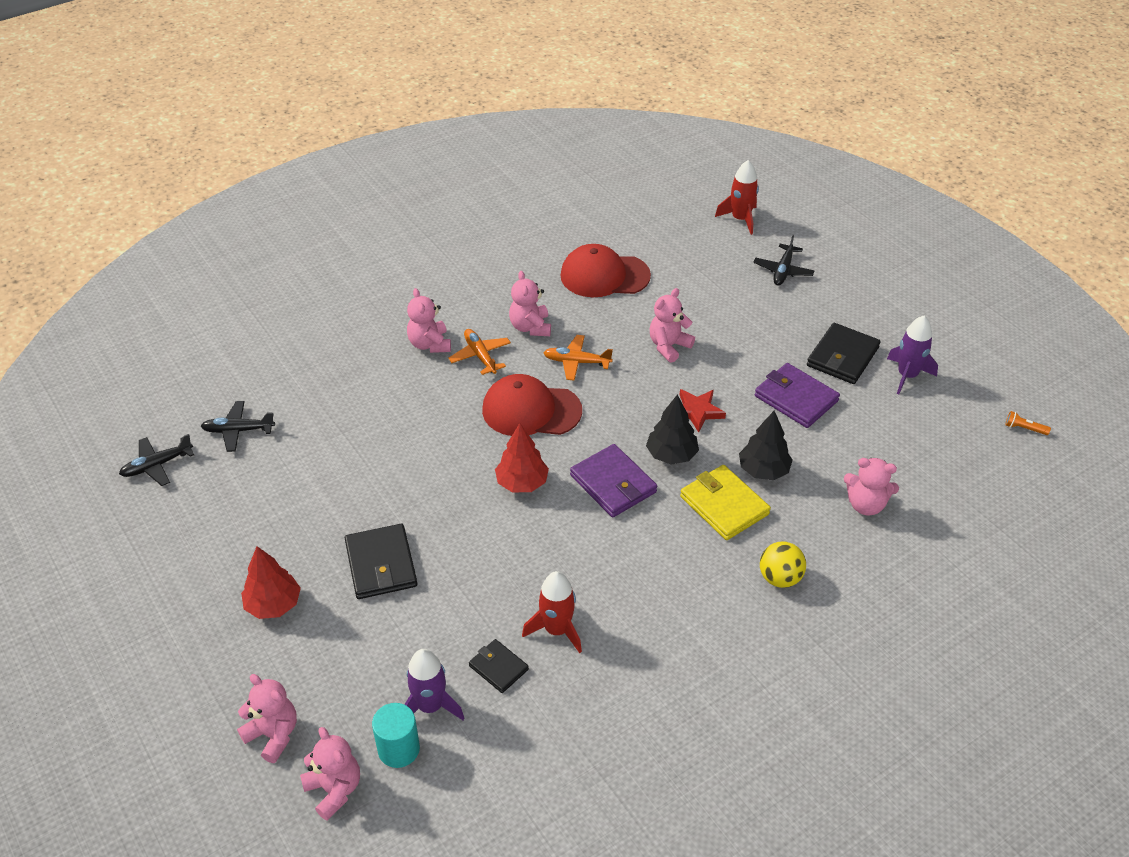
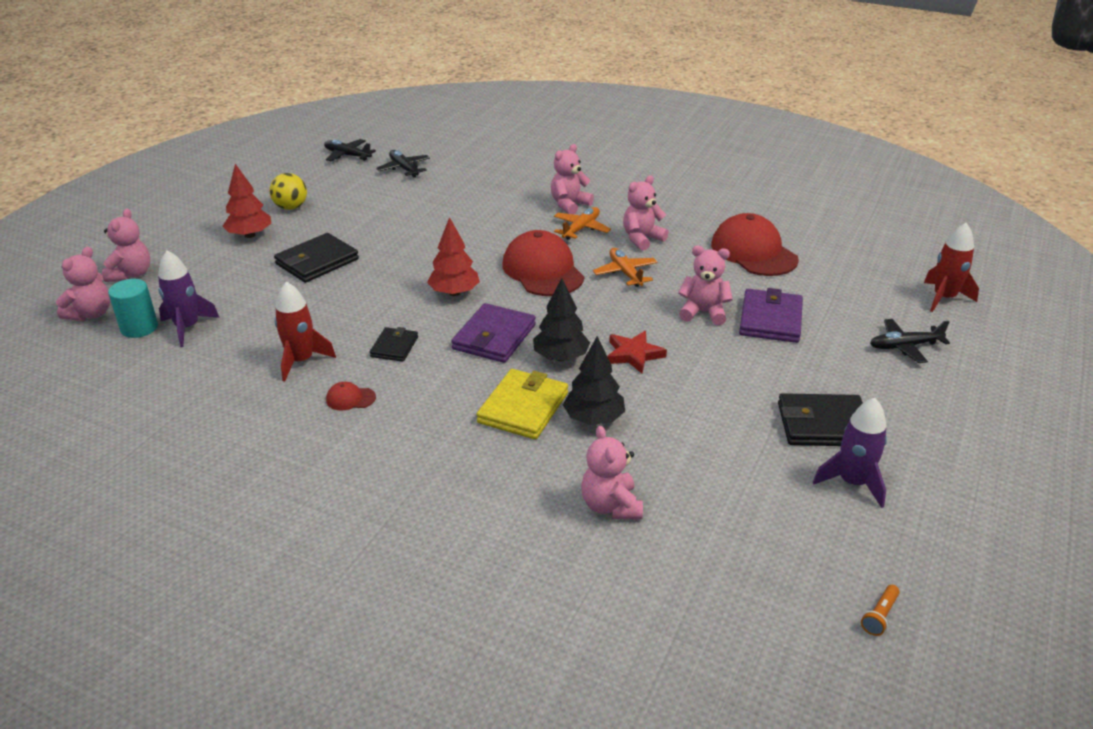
camera: 60 degrees right, 10 degrees down
(498, 668) = (243, 346): black wallet -> black wallet (394, 347)
(640, 612) = (350, 398): none -> red cap
(780, 578) = (454, 472): yellow ball -> yellow ball (291, 207)
(796, 398) = (720, 410): purple wallet -> purple wallet (770, 319)
(1024, 428) = (879, 616): orange flashlight -> orange flashlight turned 135 degrees counterclockwise

